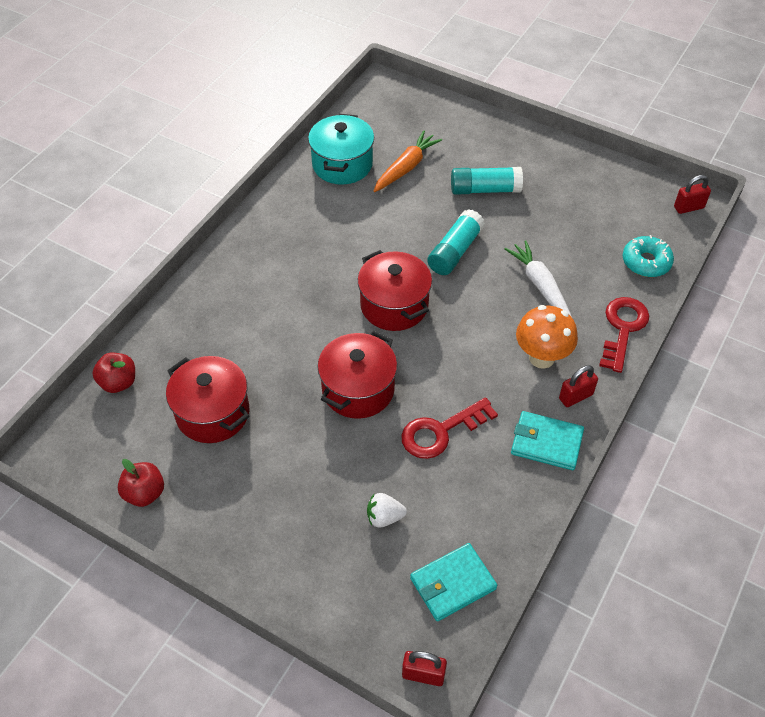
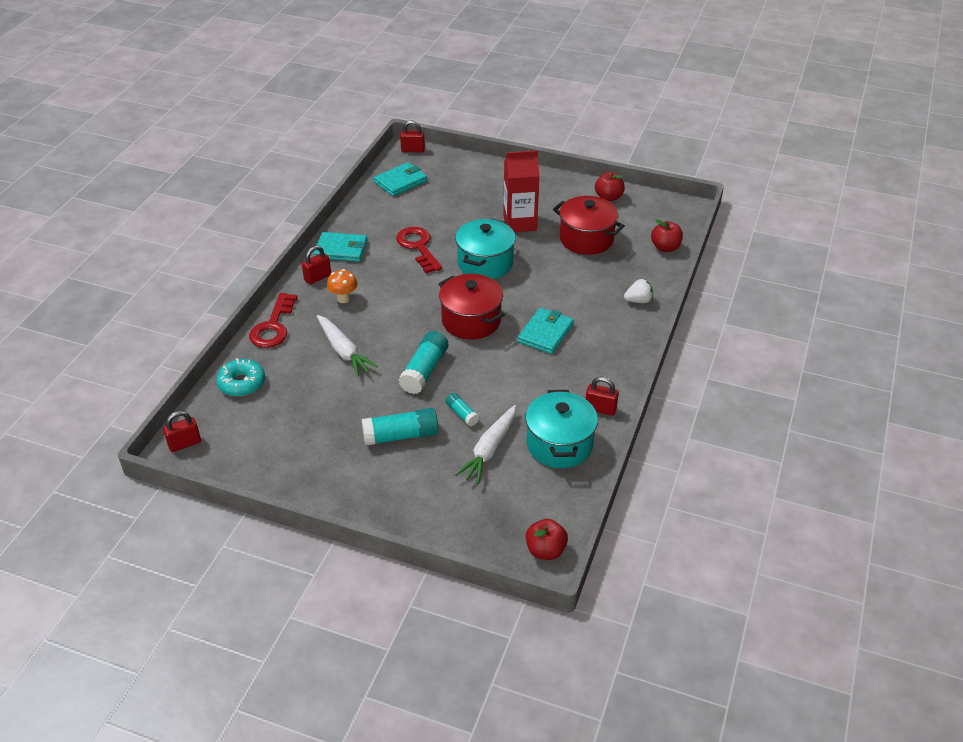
camera: 170 degrees right, 10 degrees down
(292, 190) = (600, 409): none -> red padlock
(292, 458) = (520, 223): none -> red carton
(316, 278) = (545, 333): none -> turquoise wallet
(358, 389) = (485, 263): red pot -> turquoise pot
(380, 91) = (545, 550): none -> red apple
(384, 517) = (449, 203): white strawberry -> white strawberry (638, 300)
(406, 167) = (489, 450): orange carrot -> white carrot
(424, 202) = (462, 414): none -> turquoise glue stick
(441, 431) = (418, 247): red key -> red key turned 75 degrees counterclockwise
(541, 358) = (343, 299): orange mushroom -> orange mushroom, size x0.62

